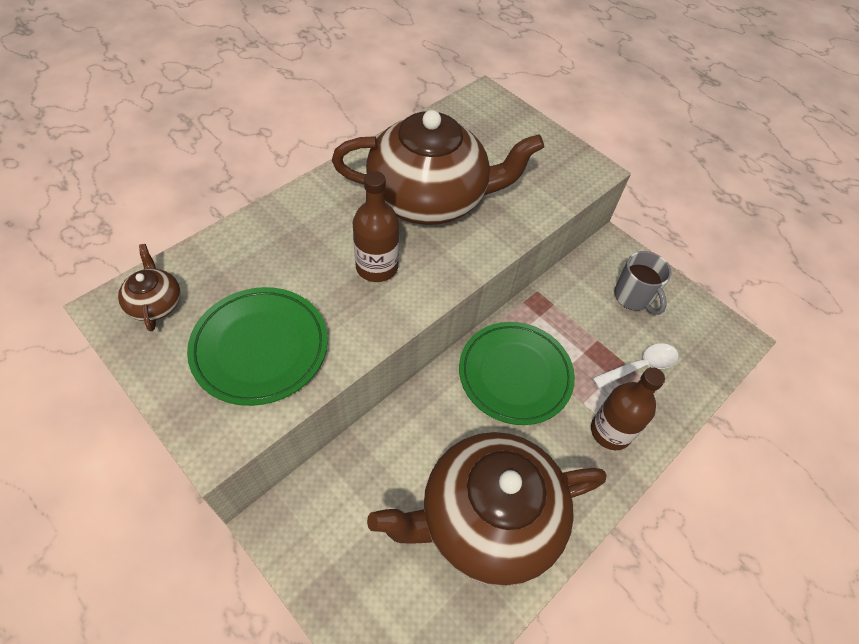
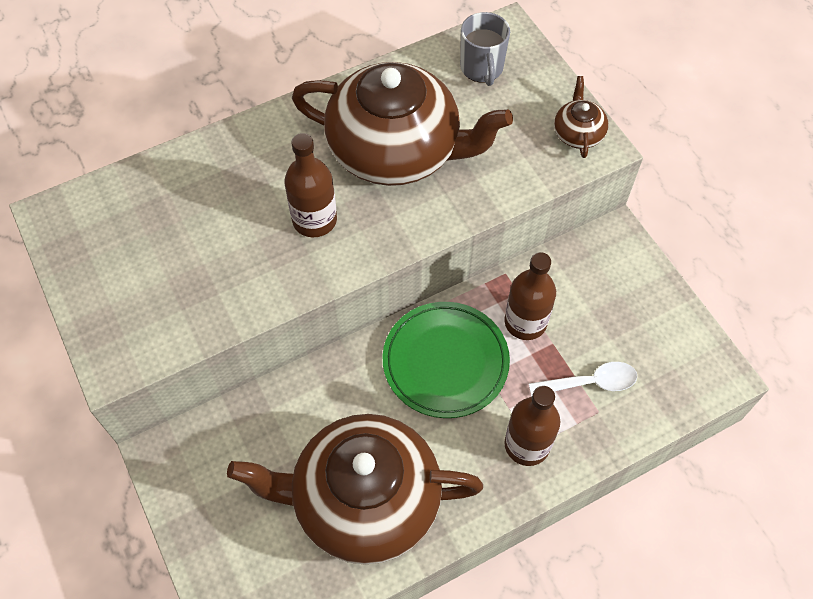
camera: 20 degrees right, 5 degrees up
(155, 303) = (91, 218): brown teapot -> brown teapot (578, 133)
(260, 348) = (176, 283): green plate -> none
(568, 327) = (525, 322): none -> brown bottle
(633, 297) = (615, 302): grey mug -> grey mug (482, 69)

